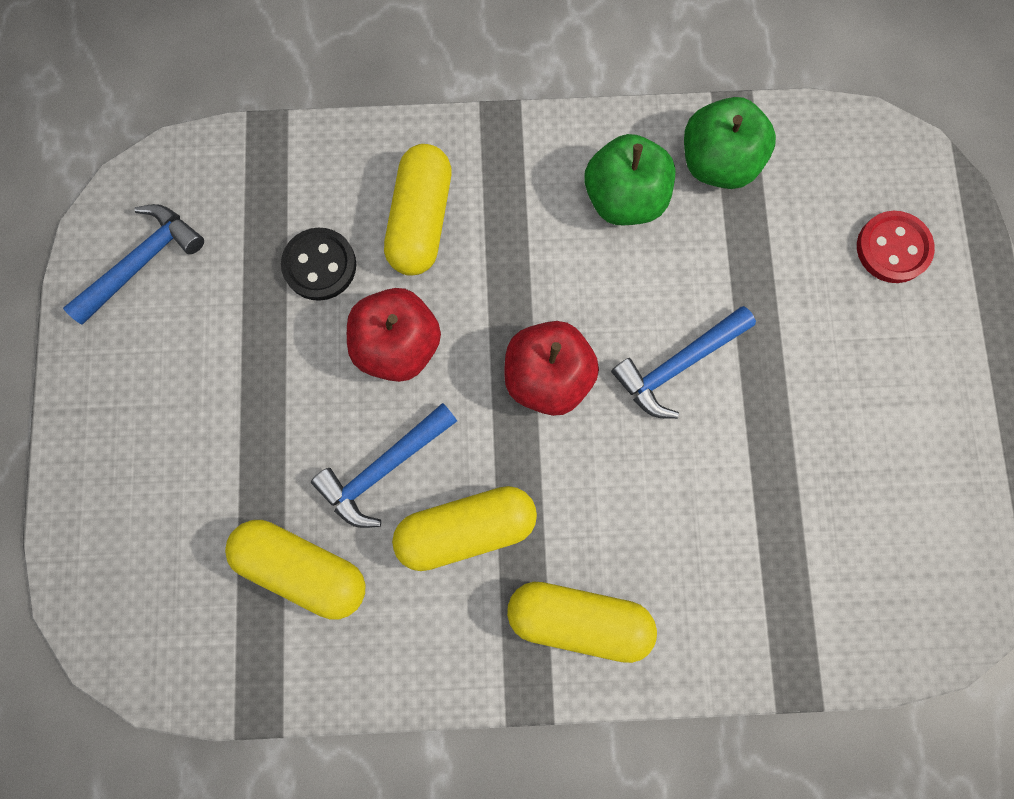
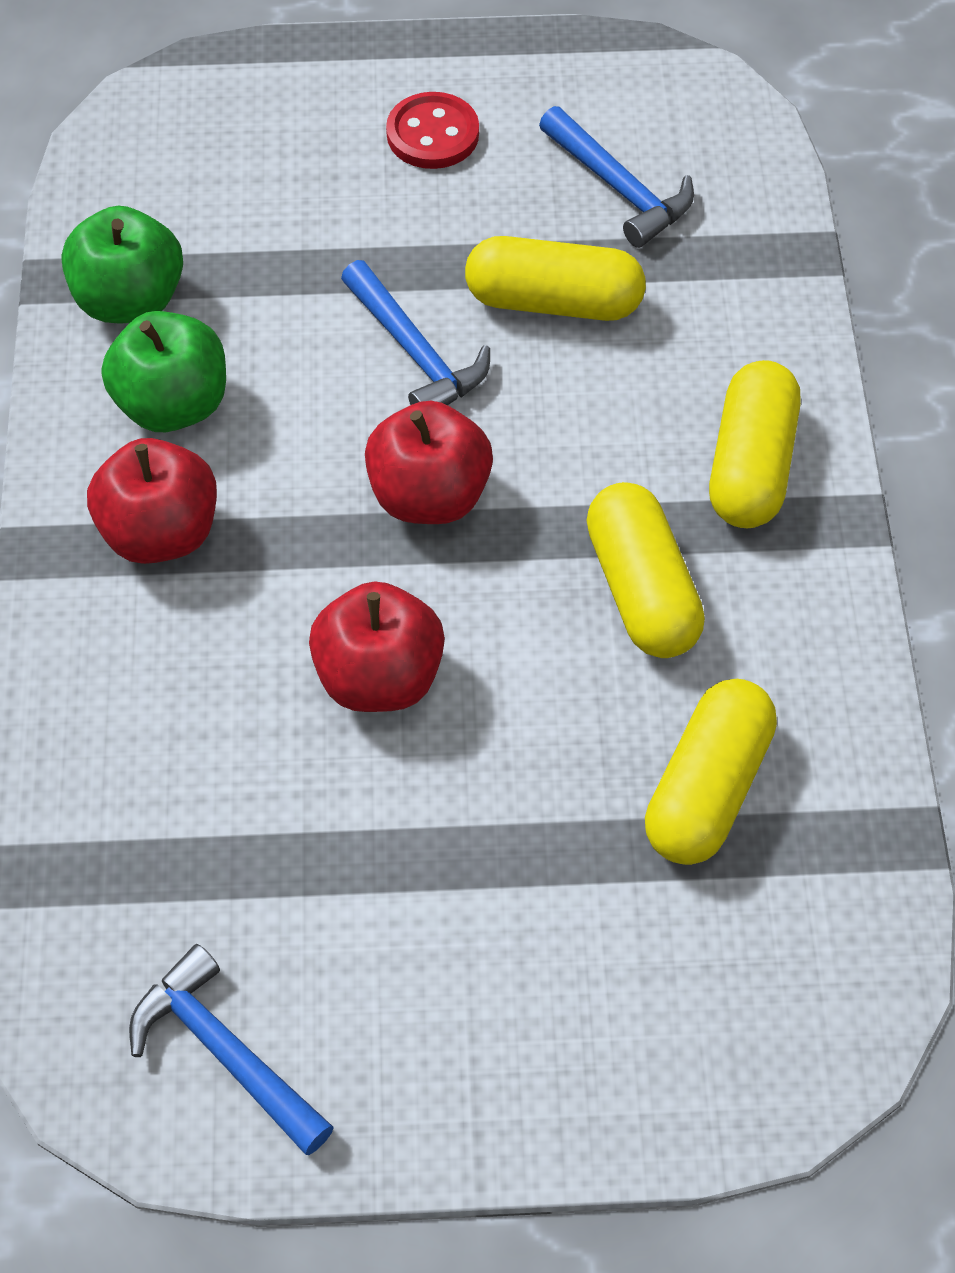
camera: 90 degrees left, 20 degrees down
(320, 265) = (248, 786): black button -> none
(383, 468) = (562, 691): blue hammer -> blue hammer (619, 188)
(421, 220) = (185, 651): yellow capsule -> yellow capsule (554, 301)
(515, 198) = (161, 532): none -> red apple
(892, 248) = (267, 131): red button -> red button (432, 134)

